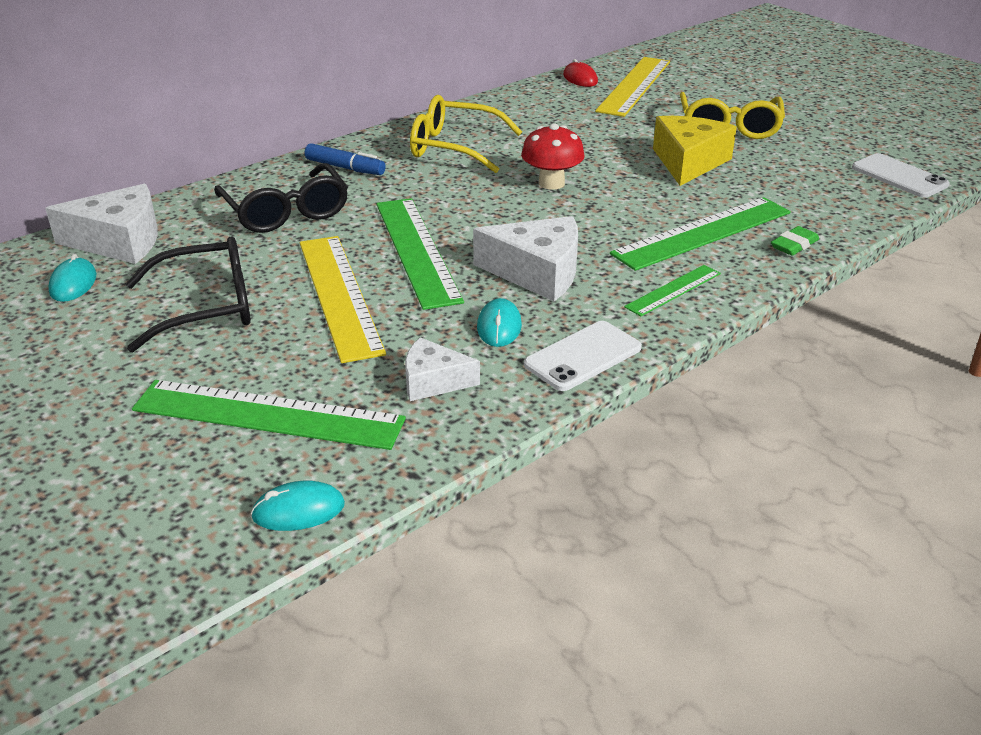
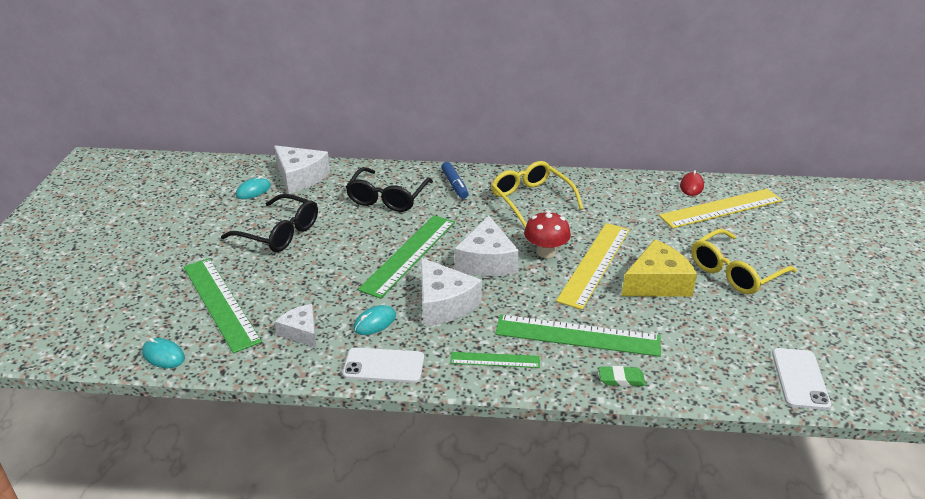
camera: 45 degrees right, 0 degrees up
(339, 295) = (337, 259): yellow ruler -> yellow ruler (594, 264)
(509, 217) = (486, 261): none -> white cheese

